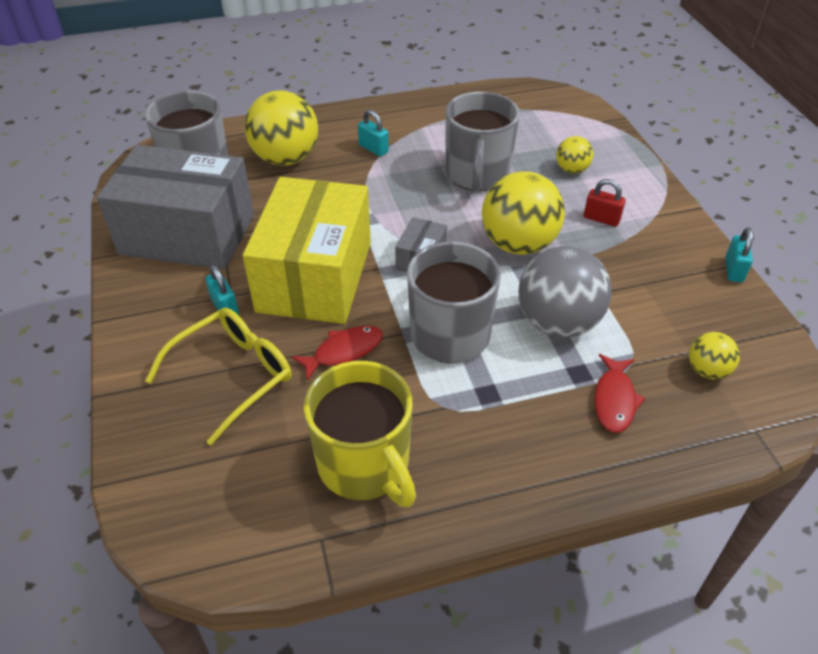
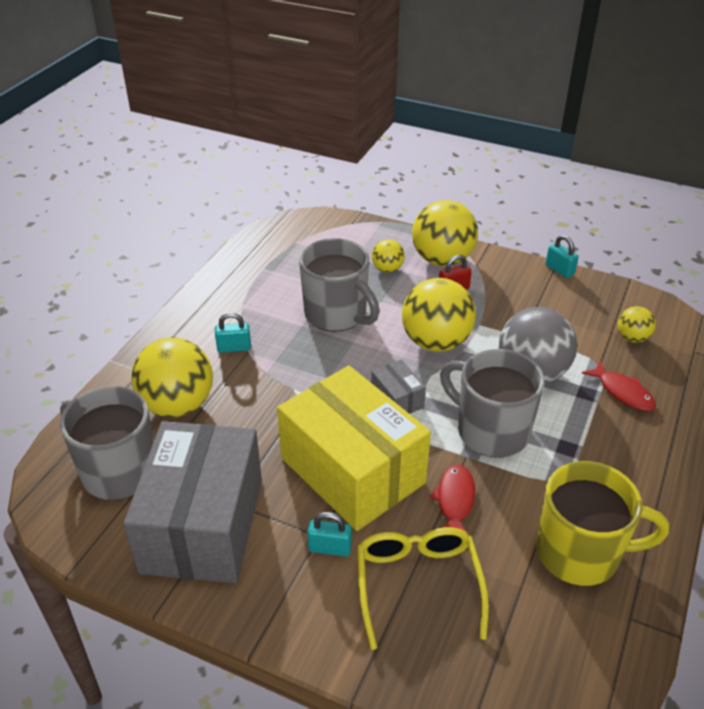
camera: 50 degrees left, 5 degrees down
(187, 234) = (203, 525): grey box -> grey box turned 45 degrees counterclockwise
(632, 192) = (442, 259): none -> yellow ball

